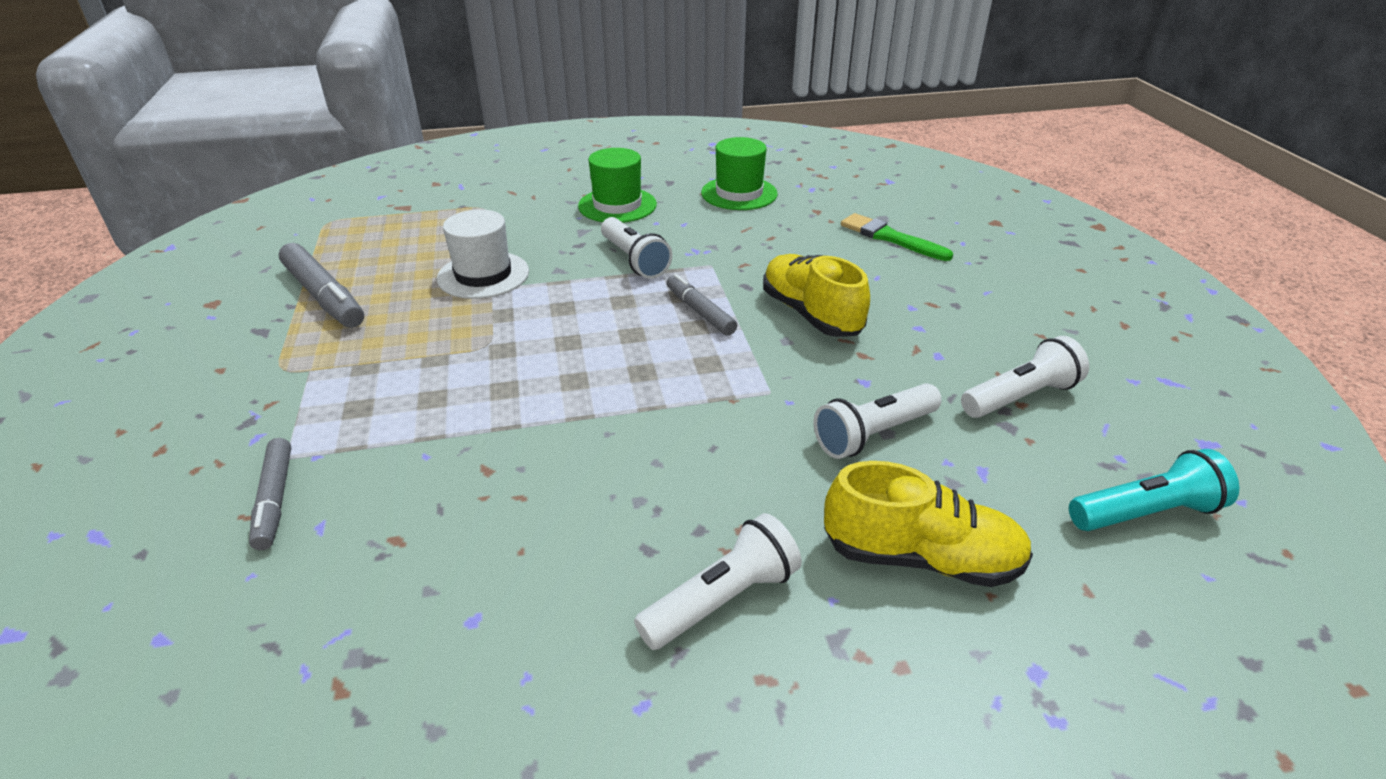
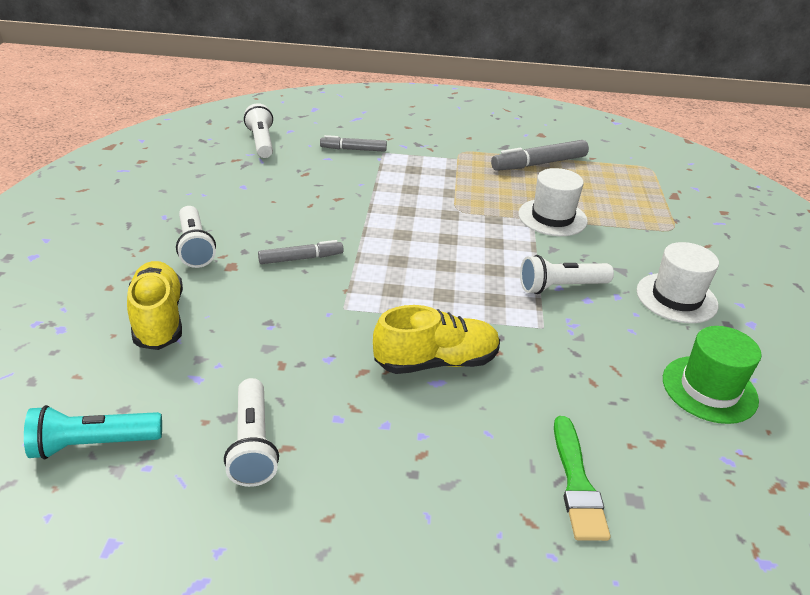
camera: 105 degrees right, 0 degrees up
(617, 205) = (676, 298): green hat -> white hat
(700, 312) = (464, 302): grey marker -> grey marker (300, 258)
(874, 434) = (269, 340): white flashlight -> white flashlight (261, 142)
(890, 238) = (577, 483): green brush -> green brush turned 120 degrees clockwise
(921, 557) = (159, 319): yellow shoe -> yellow shoe turned 135 degrees clockwise
(1145, 512) = (93, 444): turquoise flashlight -> turquoise flashlight turned 75 degrees clockwise

